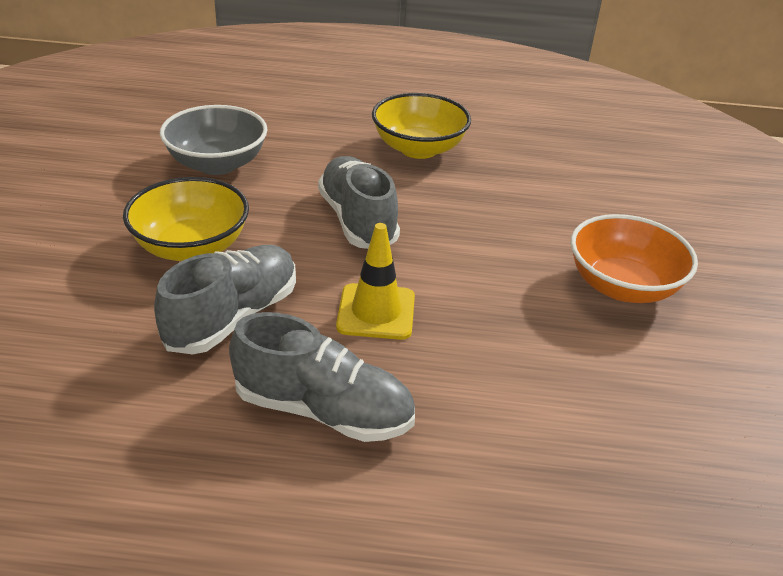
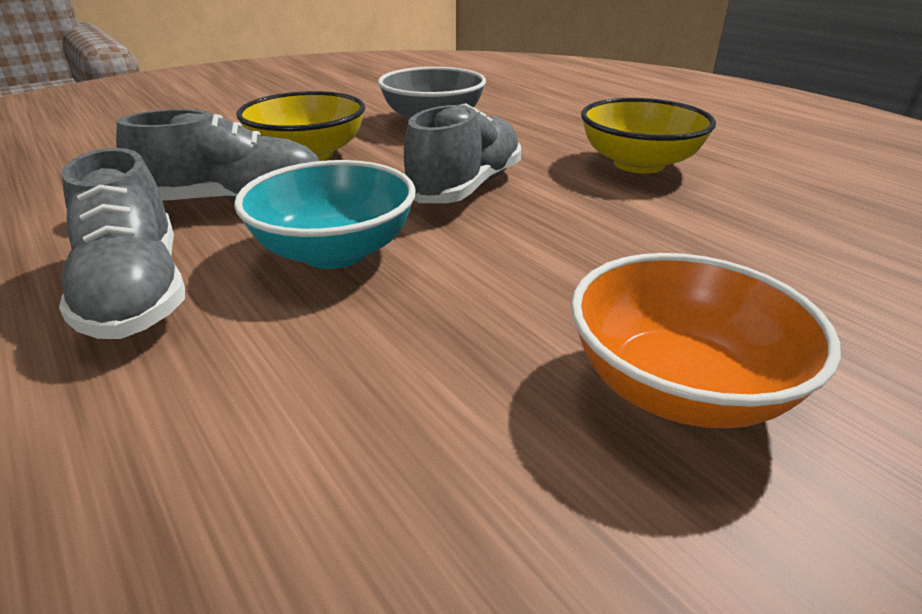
camera: 50 degrees right, 5 degrees down
(376, 312) = (334, 251): yellow traffic cone -> turquoise bowl

